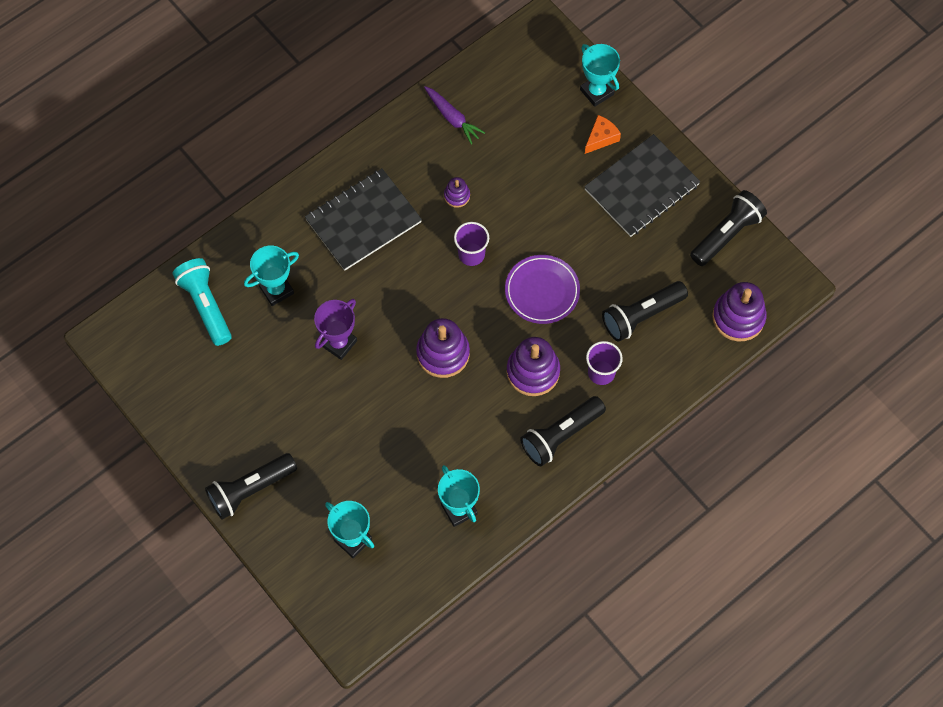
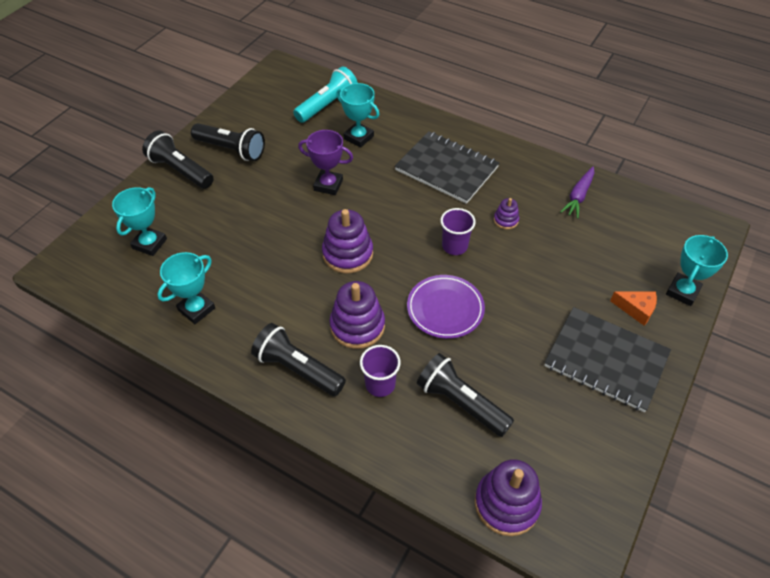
camera: 70 degrees right, 15 degrees down
(726, 234) = (602, 460): black flashlight -> black flashlight (231, 150)

